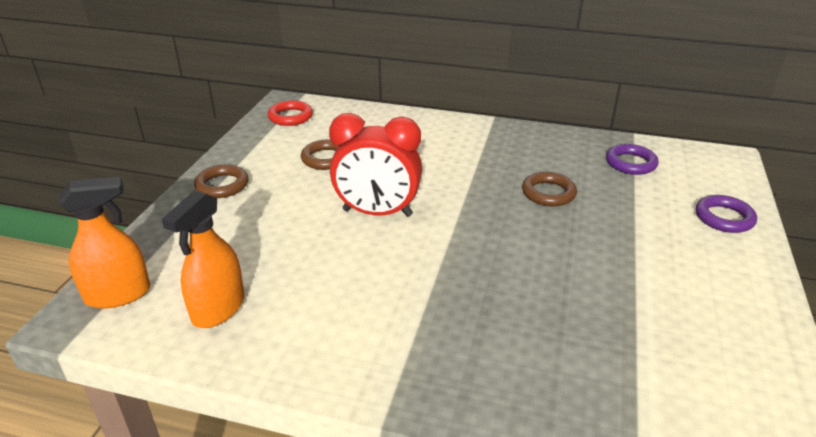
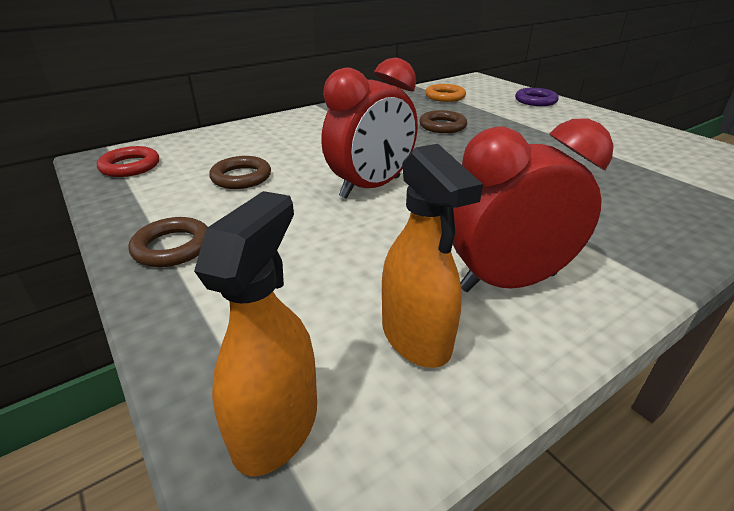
camera: 50 degrees left, 0 degrees up
(312, 324) = (508, 282): none -> red clock
(631, 163) = (445, 96): purple ring -> orange ring

